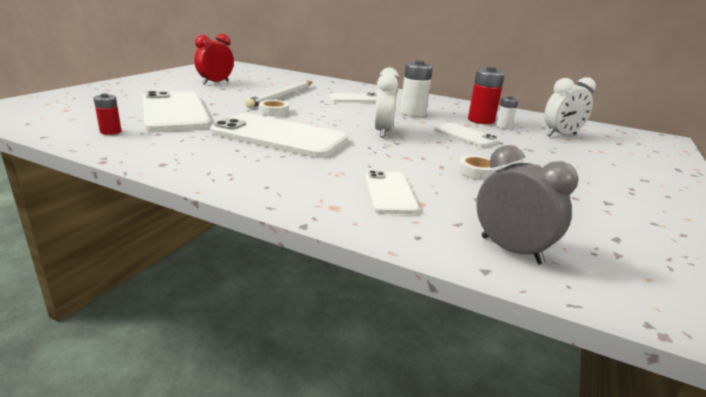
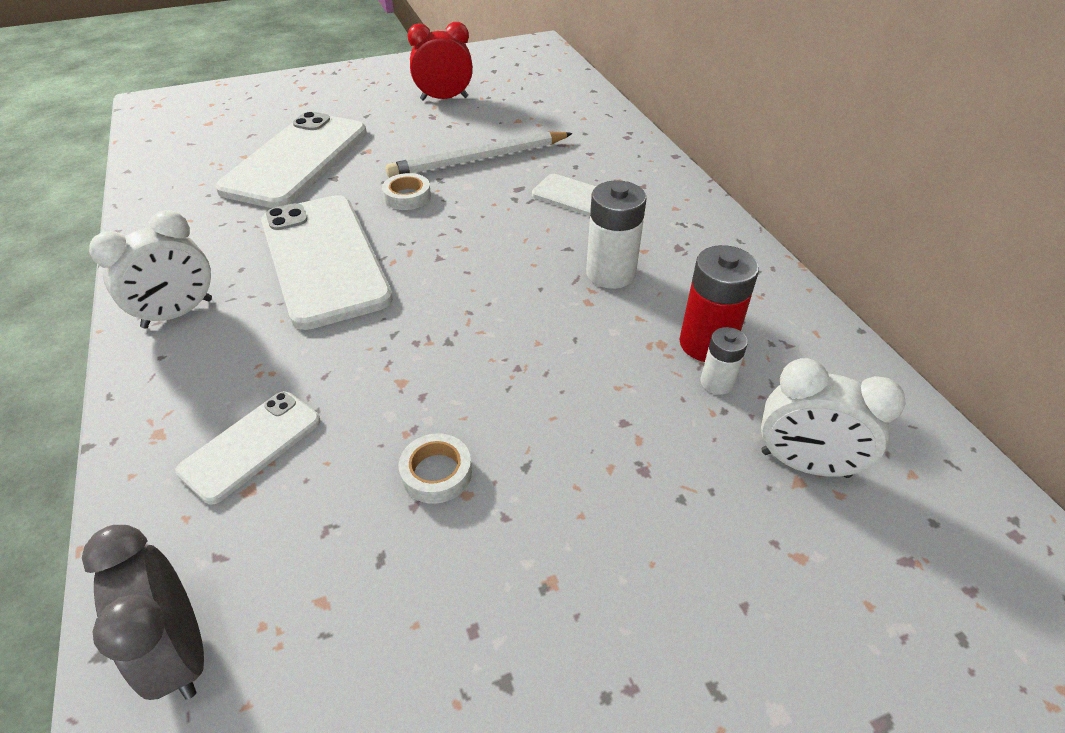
camera: 45 degrees right, 20 degrees up
(110, 132) = (185, 182): red battery -> none
(383, 132) = (474, 305): white clock -> white clock (178, 313)
(465, 135) = (592, 373): white phone -> none
(511, 250) = (181, 651): grey clock -> grey clock turned 150 degrees clockwise

